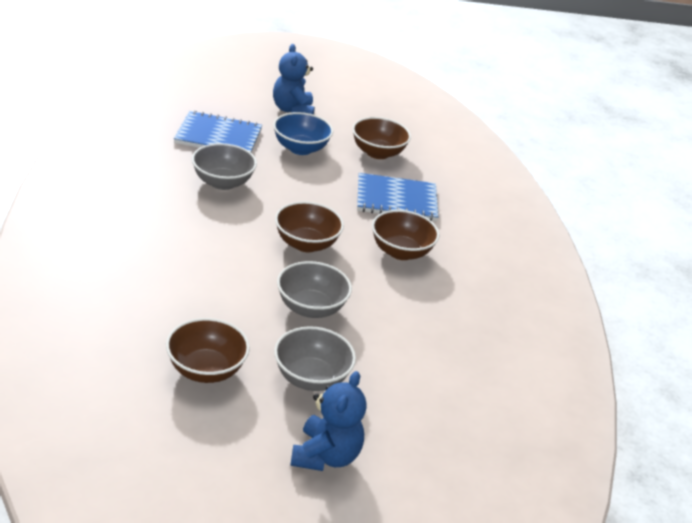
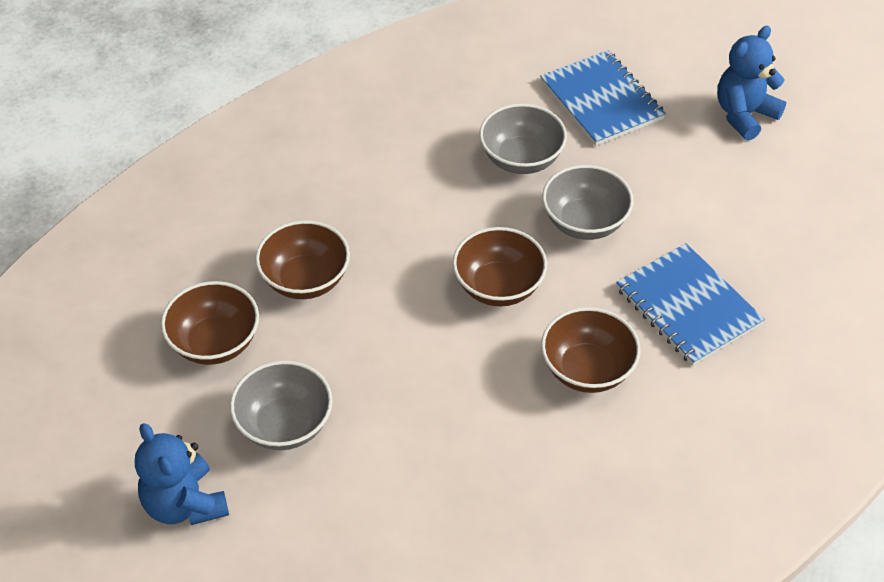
camera: 60 degrees right, 15 degrees up
(300, 148) = (674, 170): blue bowl -> none
(310, 308) = (394, 357): grey bowl -> grey bowl (584, 222)
(325, 456) = (185, 504): blue teddy bear -> blue teddy bear turned 75 degrees clockwise
(377, 153) = (765, 233): brown bowl -> brown bowl (305, 280)

